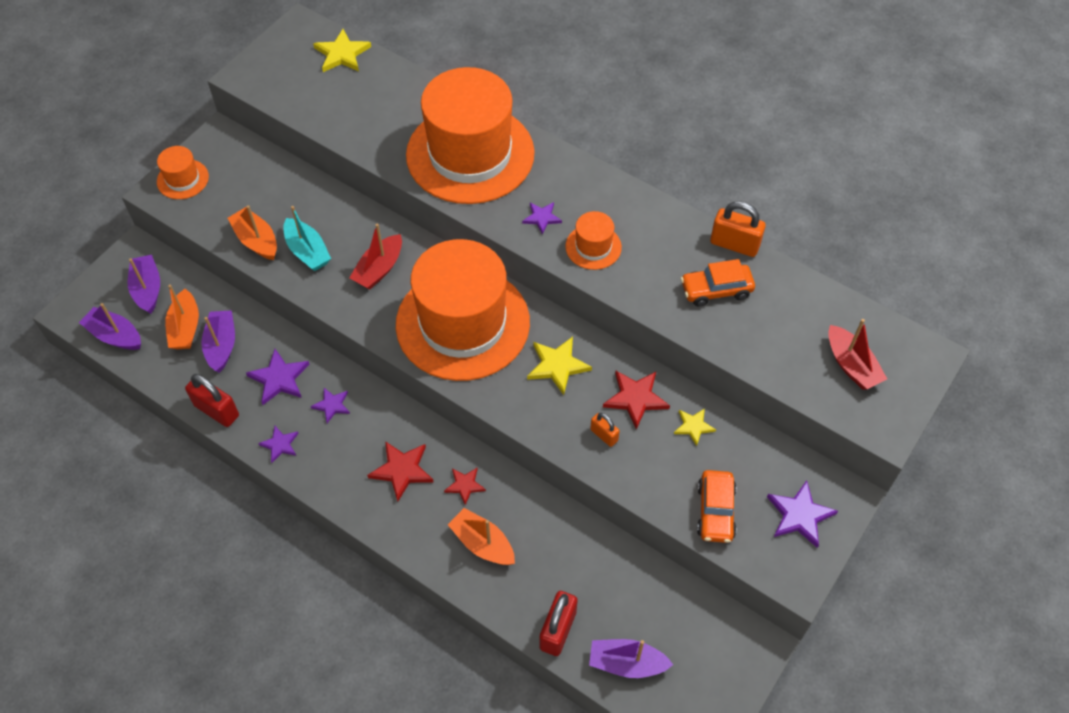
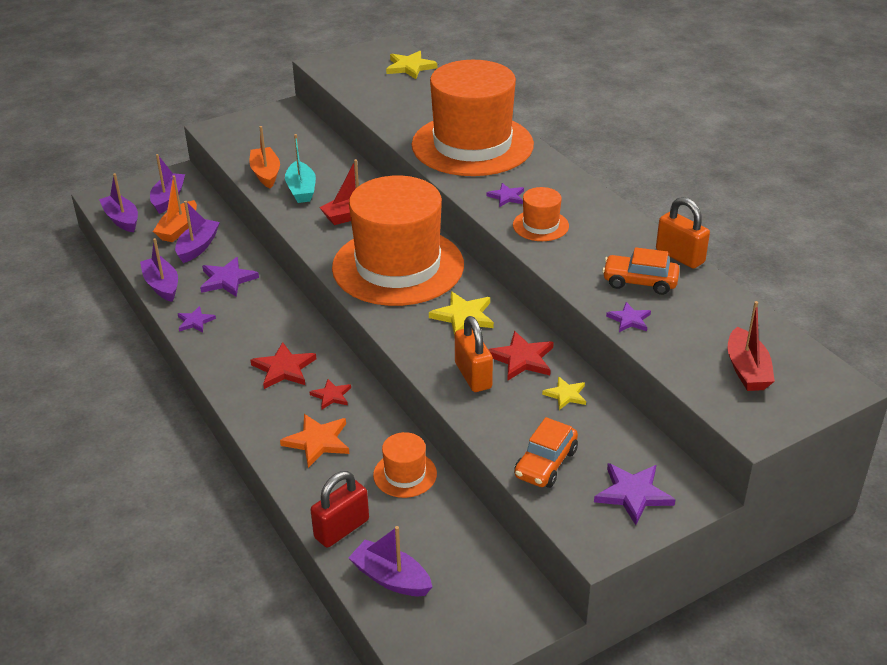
camera: 25 degrees right, 20 degrees down
(182, 179) = (237, 126): orange hat -> orange hat (405, 474)
(216, 410) = (162, 285): red padlock -> purple boat
(332, 405) = (257, 309): purple star -> purple star (629, 320)
(482, 543) = (317, 441): orange boat -> orange star
(604, 435) = (473, 375): orange padlock -> orange padlock, size x1.72

